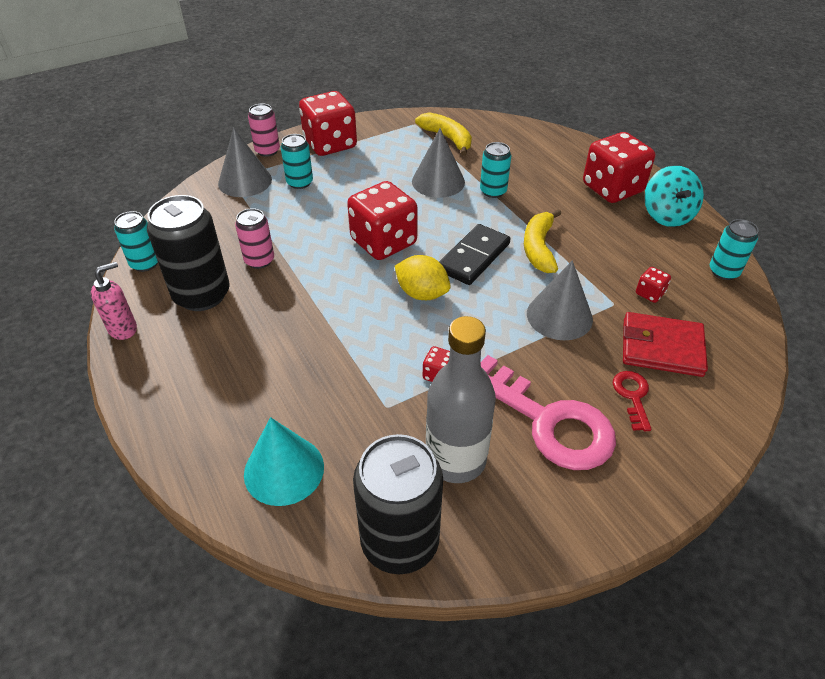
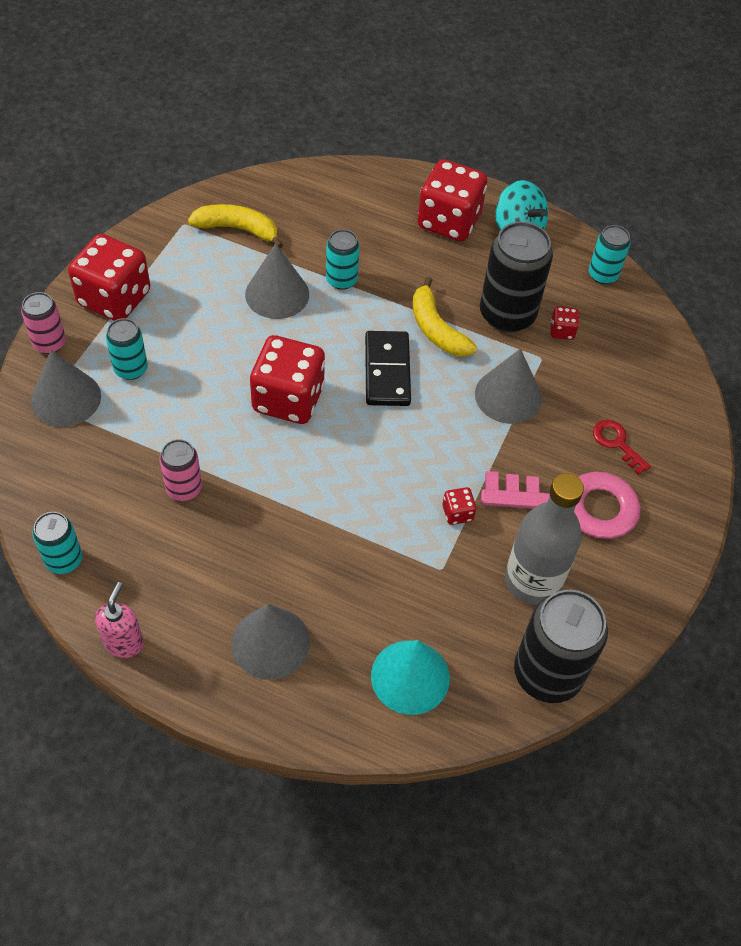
camera: 40 degrees left, 10 degrees up
(202, 295) = (165, 560): black can -> black can (507, 314)
(211, 383) = (271, 642): none -> grey cone
(422, 293) = (374, 438): yellow lemon -> none
(661, 347) = (607, 383): red wallet -> none

